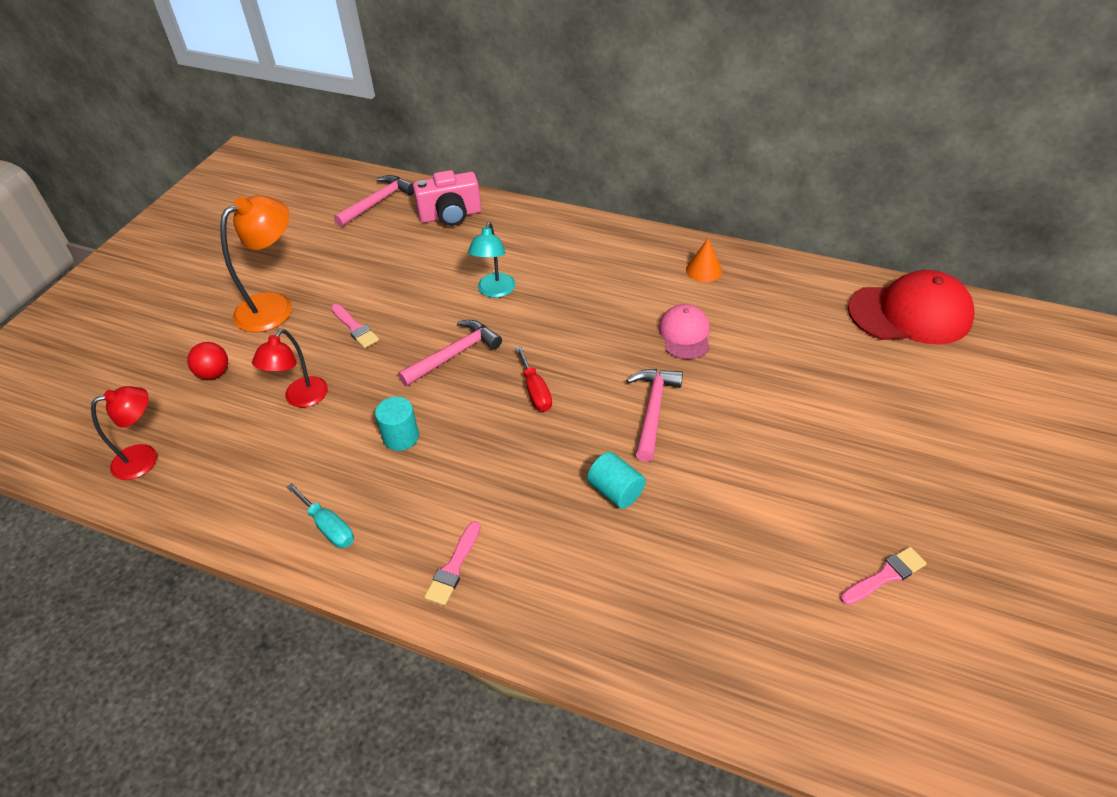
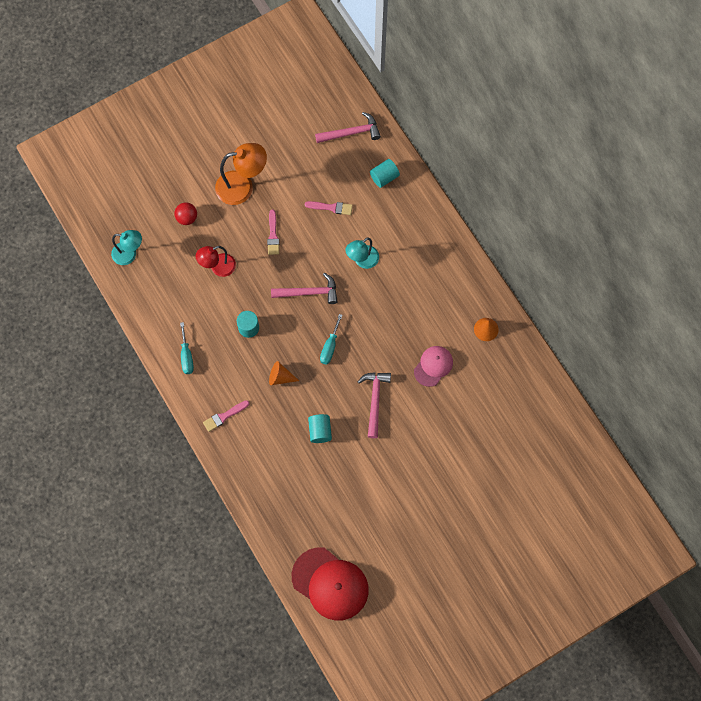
camera: 35 degrees right, 25 degrees up
(145, 458) = (129, 254): red lamp -> turquoise lamp
(450, 215) = (384, 177): pink camera -> turquoise cylinder
(498, 464) = (280, 377): none -> orange cone
(535, 391) = (330, 346): red screwdriver -> turquoise screwdriver
(653, 411) = (375, 400): pink hammer -> pink hammer turned 45 degrees counterclockwise
(885, 576) = (393, 555): pink brush -> pink brush (331, 207)
(910, 313) = (562, 441): red cap -> red cap (330, 584)

